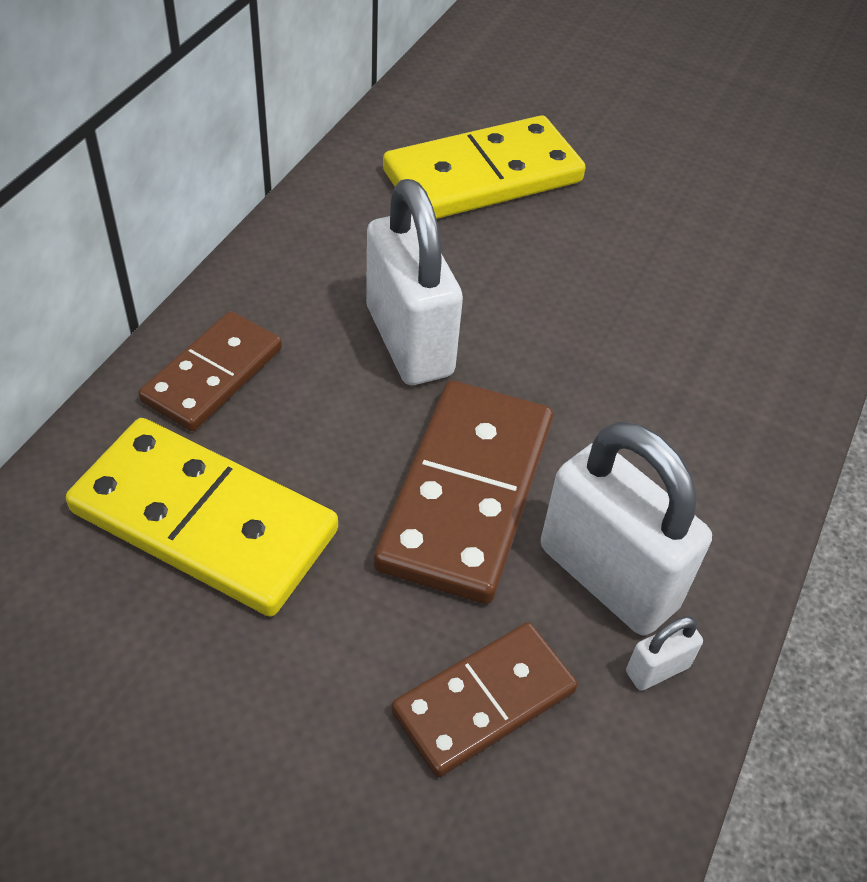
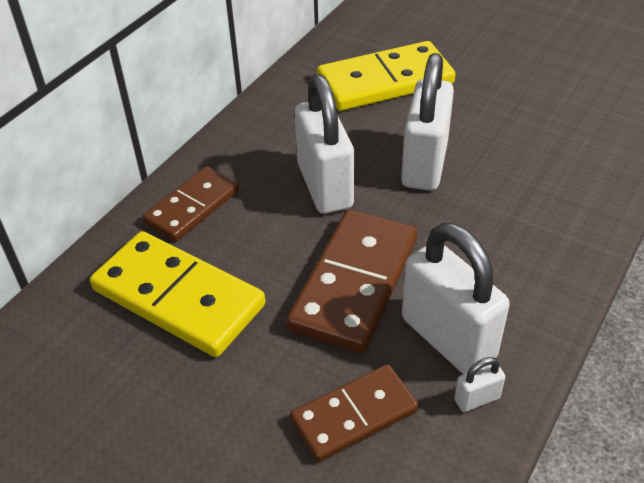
camera: 10 degrees right, 5 degrees down
(551, 307) = (424, 164): none -> white padlock

